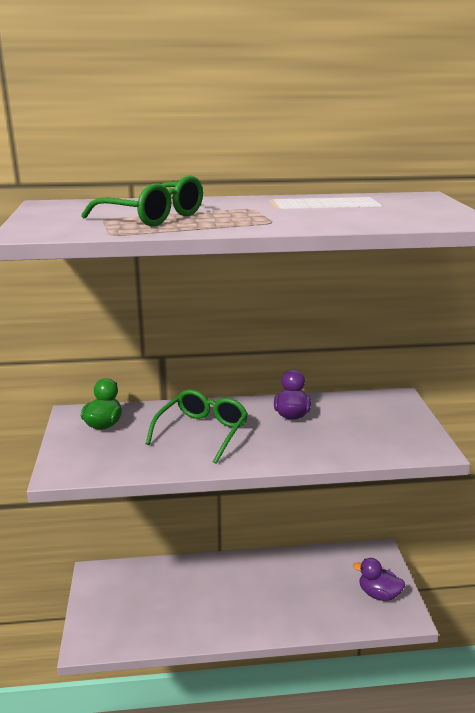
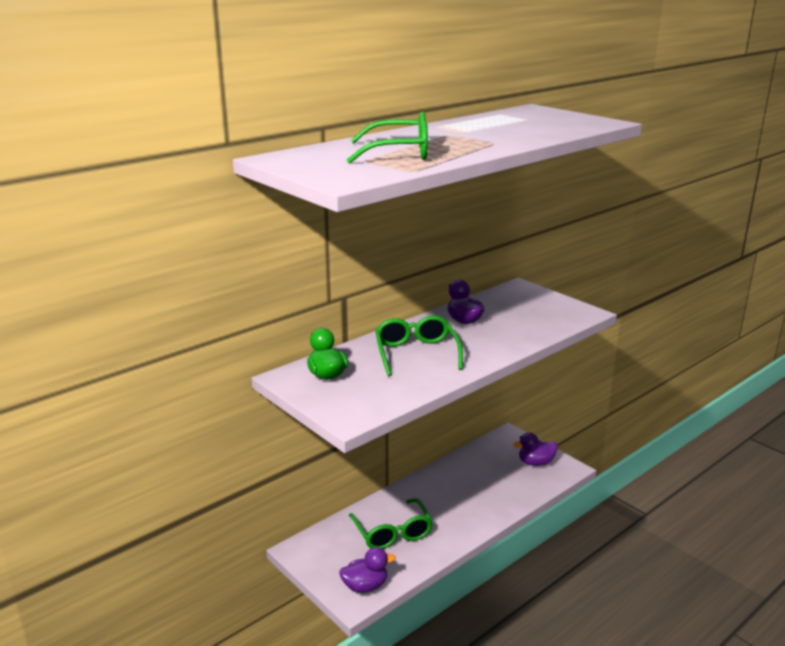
camera: 35 degrees left, 0 degrees up
(106, 635) = (365, 586): none -> purple duck
(177, 598) = (392, 533): none -> green glasses

